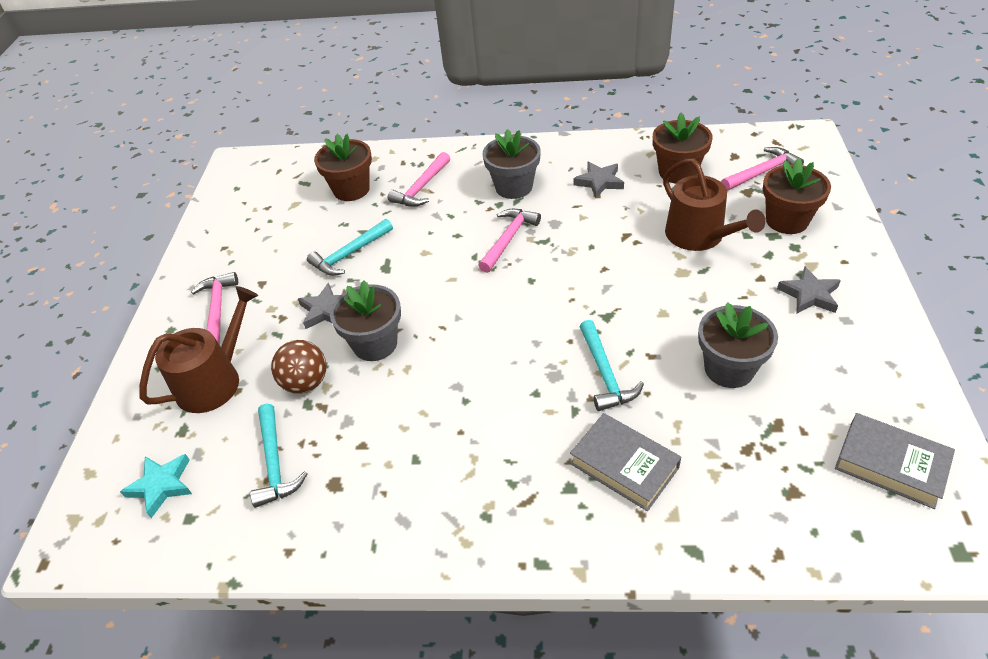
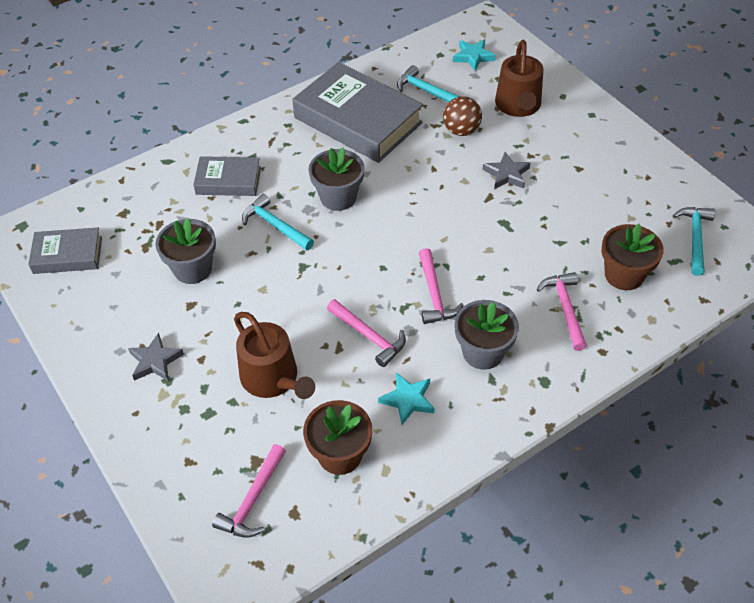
camera: 140 degrees right, 5 degrees up
(217, 309) = (581, 139): pink hammer -> pink hammer (369, 336)
(350, 254) = (545, 219): turquoise hammer -> turquoise hammer (695, 238)
(375, 344) = (446, 171): grey flower pot -> grey flower pot (338, 197)
(396, 467) = (358, 120): none -> grey book
(599, 182) = (408, 400): grey star -> turquoise star
(700, 236) = (273, 379): brown watering can -> brown watering can turned 150 degrees counterclockwise
(787, 220) = (202, 438): brown flower pot -> none

